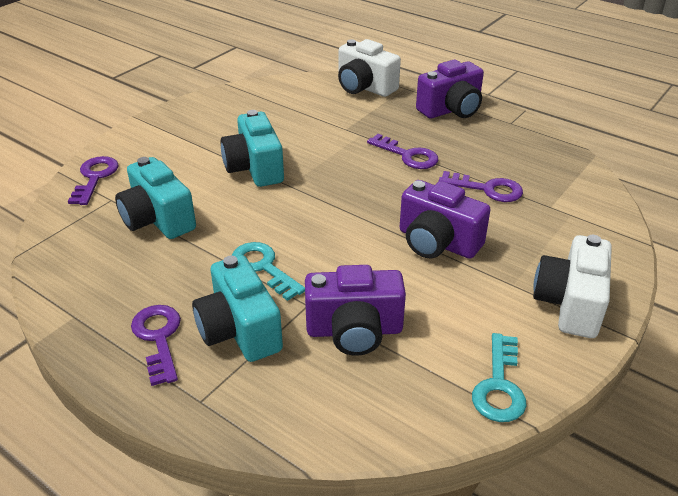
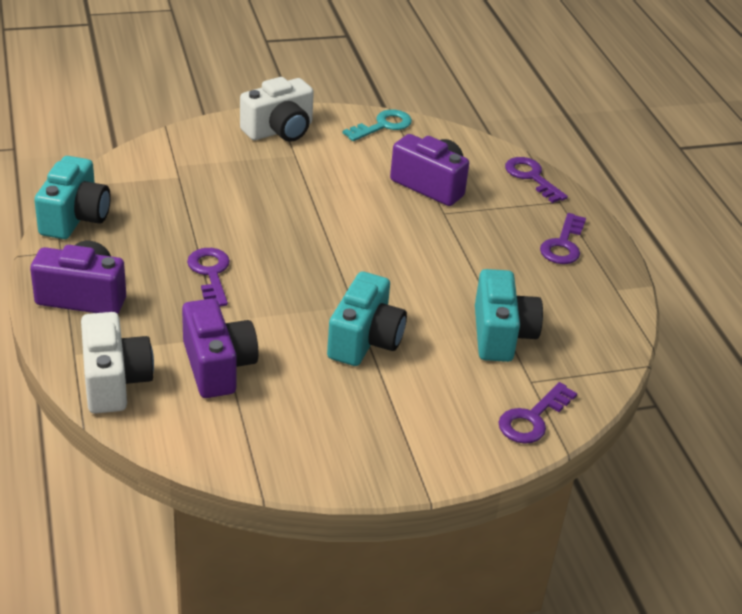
camera: 145 degrees left, 0 degrees up
(239, 330) = (505, 222): turquoise camera -> turquoise camera (75, 218)
(263, 267) = (450, 250): turquoise key -> none
(437, 242) = (302, 200): purple camera -> purple camera (218, 366)
(487, 189) = (199, 211): purple key -> purple key (531, 177)

